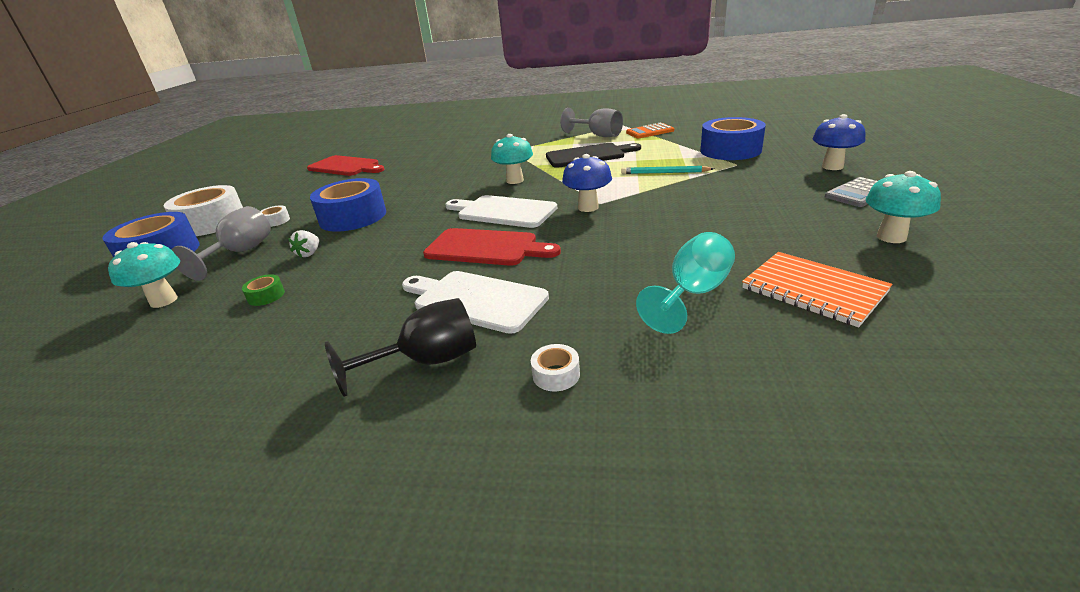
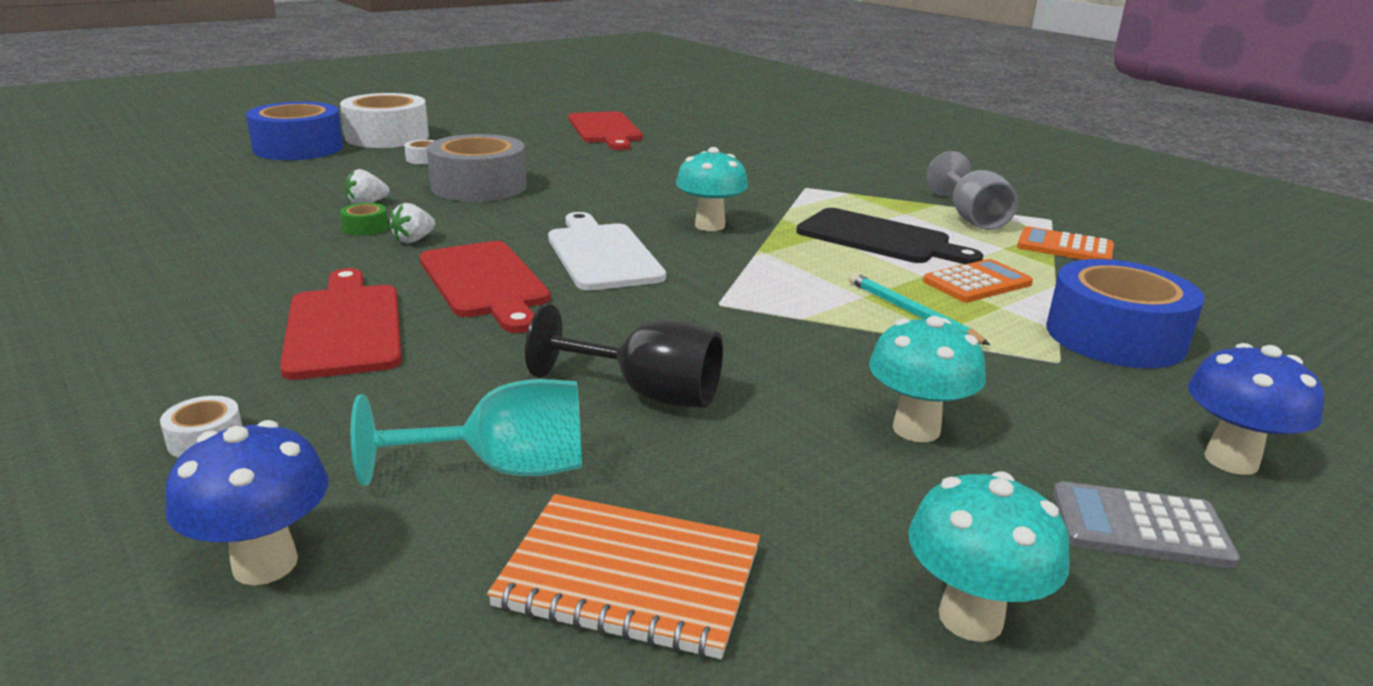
camera: 40 degrees right, 5 degrees down
(164, 301) = (211, 189): turquoise mushroom -> turquoise mushroom (916, 429)
(240, 253) = (336, 175): grey goblet -> none
(266, 296) = (257, 224): green tape -> green tape (365, 227)
(353, 217) = (479, 186): blue tape -> grey tape
(392, 253) = (413, 240): none -> white strawberry
(427, 362) = (184, 353): black goblet -> black goblet (647, 394)
(475, 300) = (344, 327): white cutting board -> red cutting board
(588, 207) = (693, 301): blue mushroom -> blue mushroom (265, 564)
(656, 154) = (977, 283): none -> orange calculator
(813, 290) = (629, 578): orange notebook -> orange notebook turned 75 degrees counterclockwise

